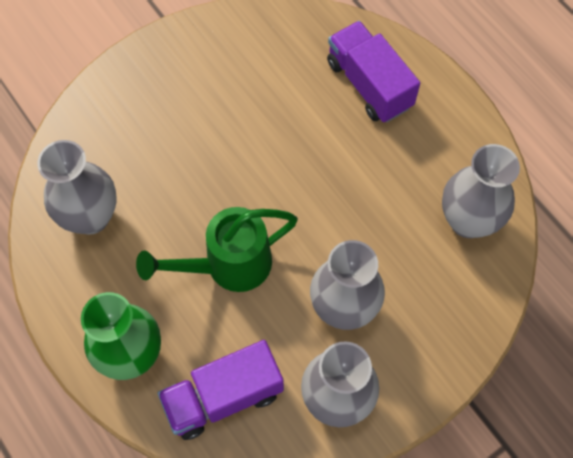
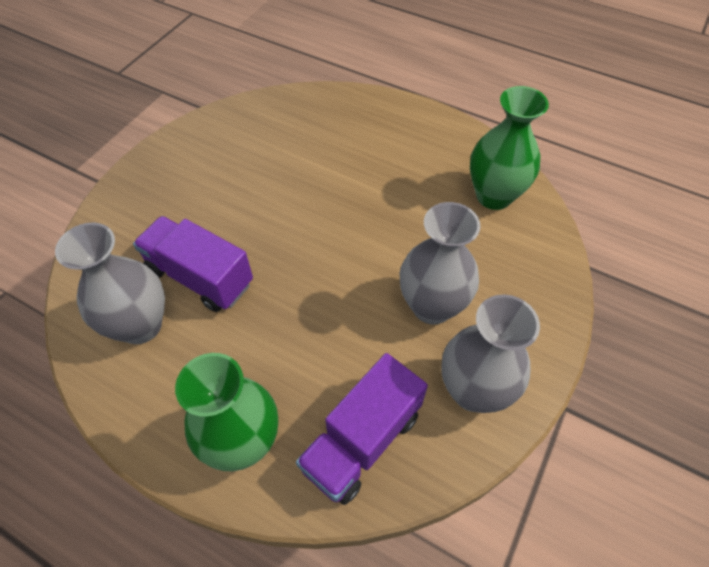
camera: 25 degrees left, 10 degrees down
(228, 265) = (303, 314): green watering can -> none
(369, 84) = (352, 128): purple truck -> purple truck (200, 277)
(468, 220) = (494, 196): grey vase -> green vase

